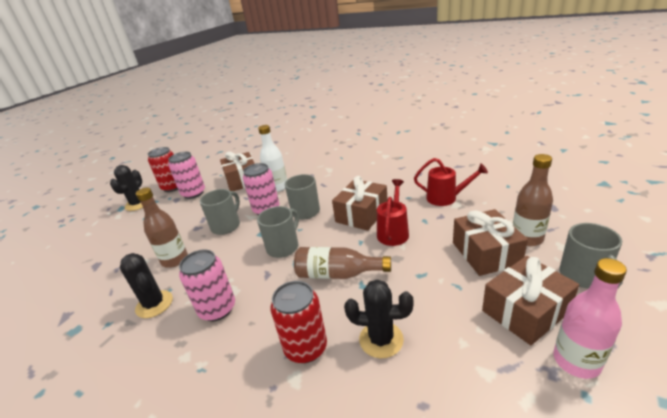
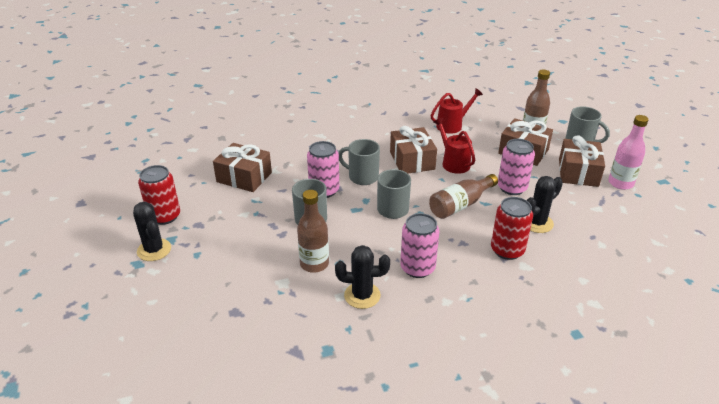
camera: 50 degrees left, 5 degrees up
(193, 193) = (209, 211): pink can -> pink can (512, 188)
(278, 187) = (298, 169): white bottle -> none

